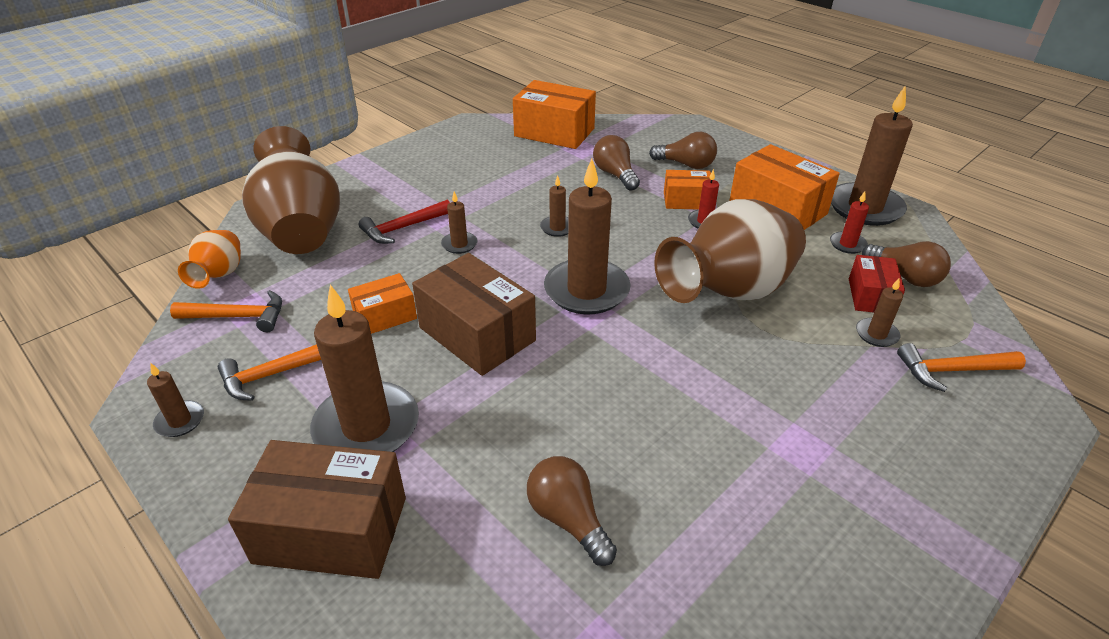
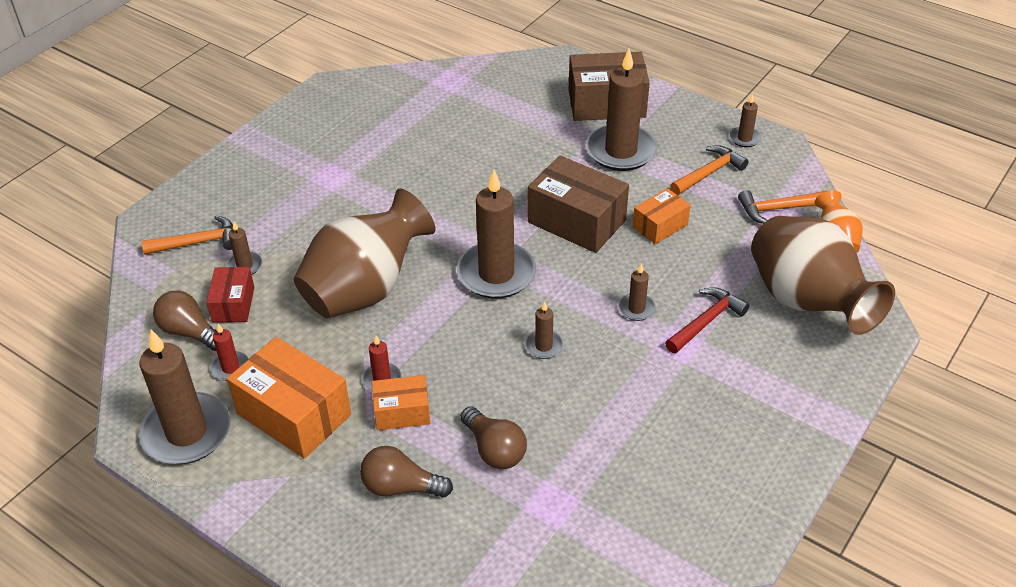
camera: 170 degrees right, 5 degrees up
(554, 132) = (602, 540): orange box -> none
(568, 519) = (476, 124): brown light bulb -> none

